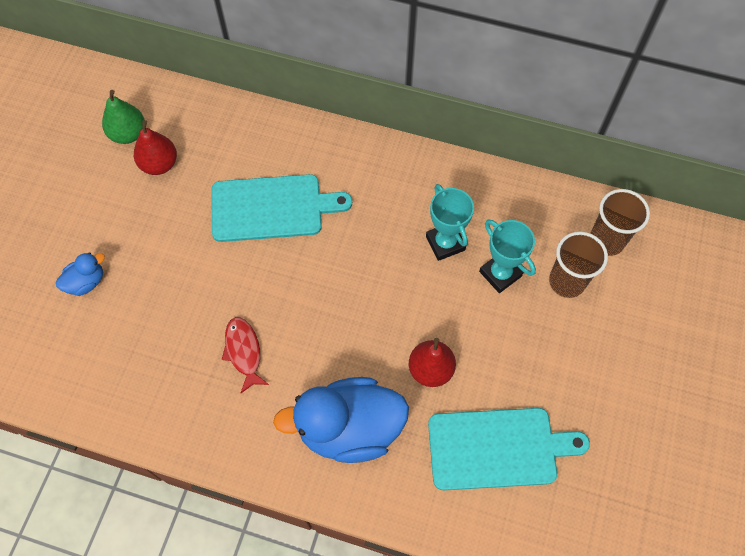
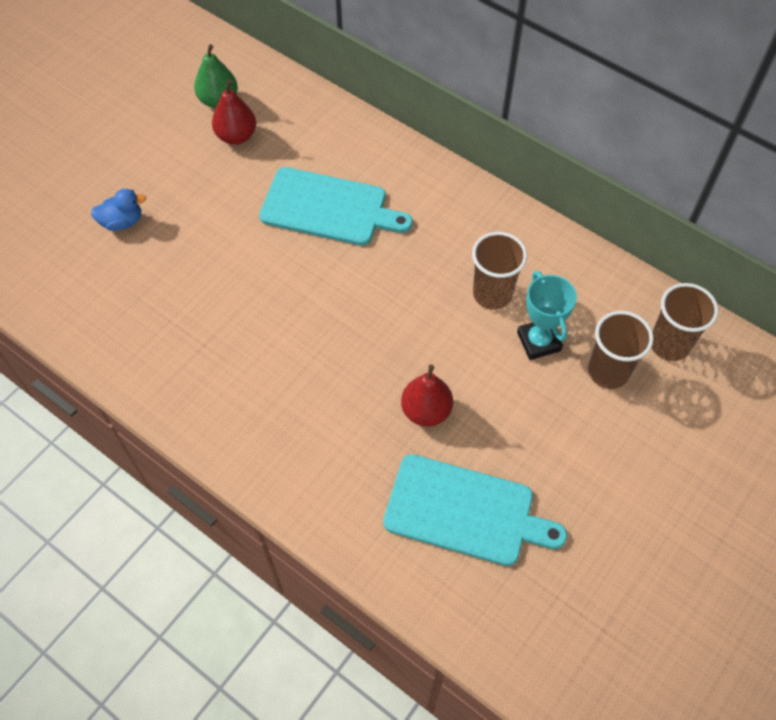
camera: 20 degrees right, 5 degrees down
(244, 352) = (244, 333): red fish -> none
(349, 428) = (319, 440): blue duck -> none
(445, 243) = (492, 294): turquoise trophy -> brown cup

